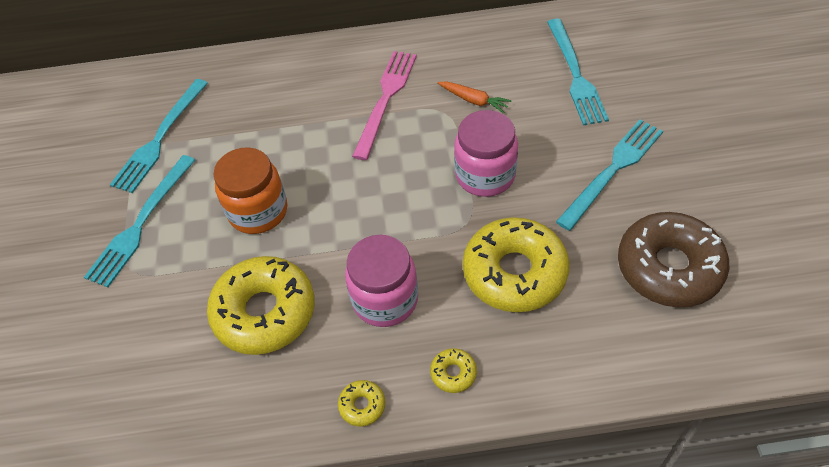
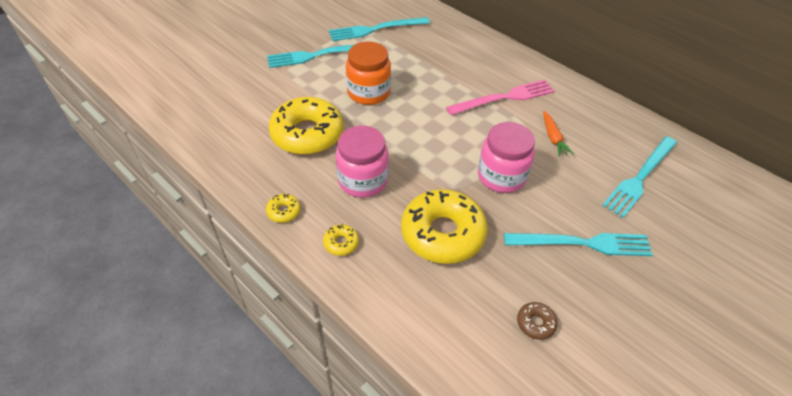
camera: 45 degrees right, 5 degrees down
(669, 267) = (535, 323): brown donut -> brown donut, size x0.41

